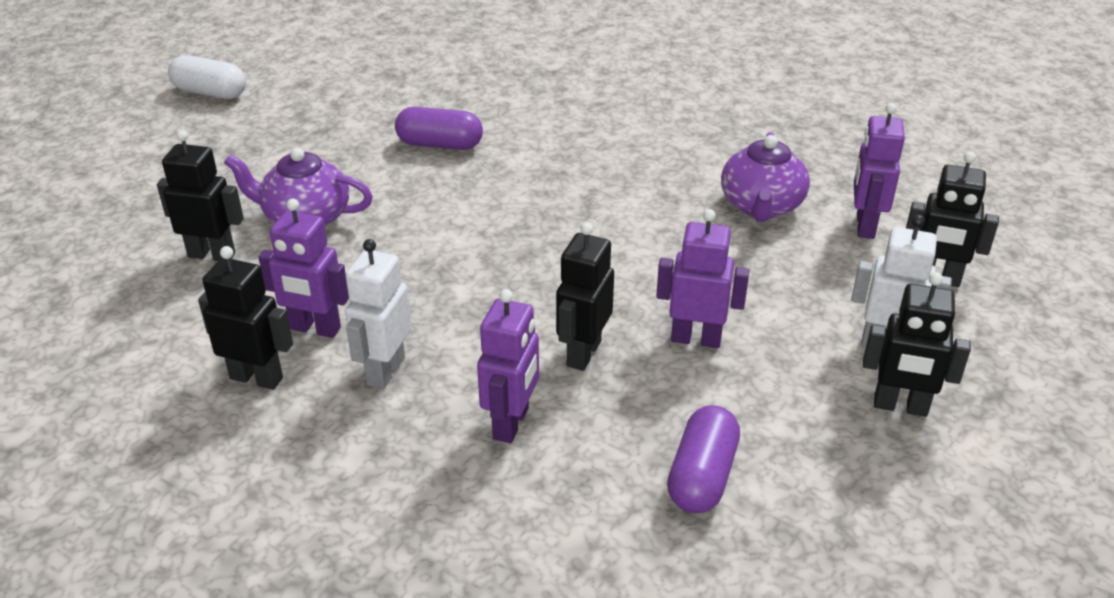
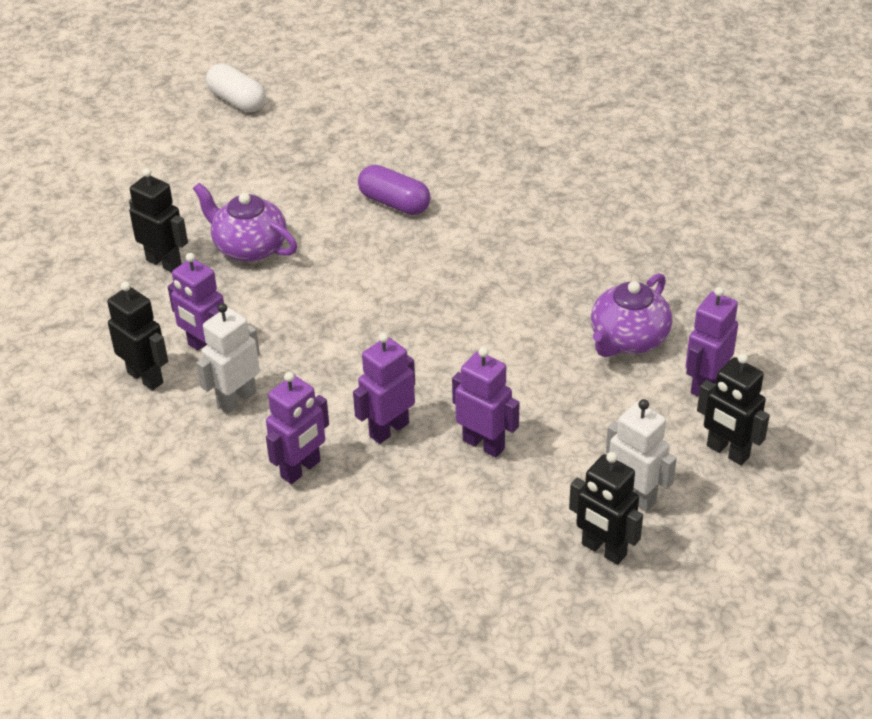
camera: 25 degrees right, 5 degrees up
(583, 353) = (388, 429): black robot -> purple robot
(702, 476) = (410, 553): purple capsule -> none

